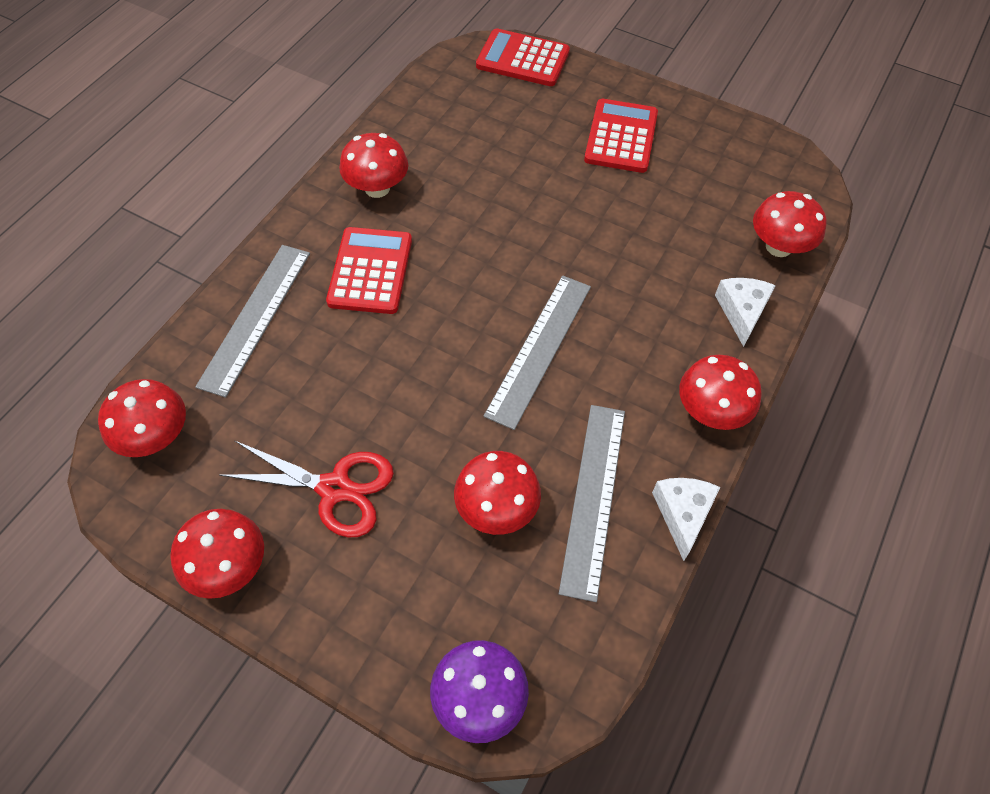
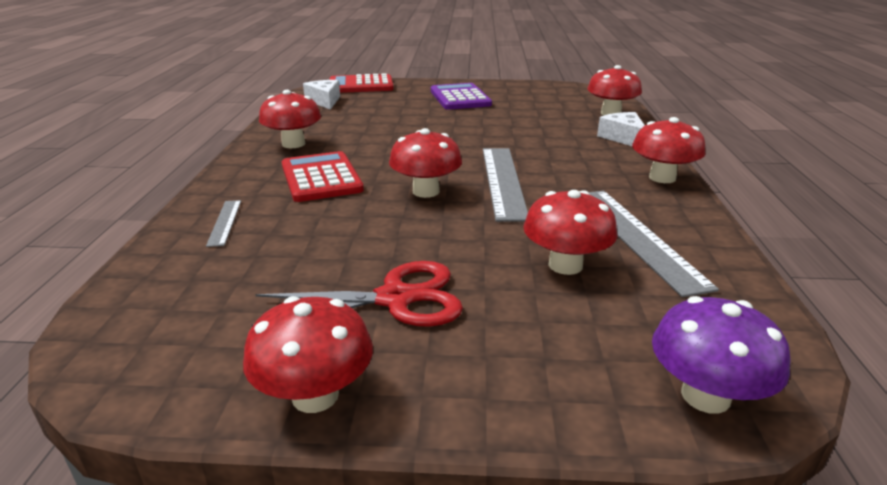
camera: 25 degrees left, 30 degrees down
(156, 437) = (149, 323): red mushroom -> red mushroom (426, 191)
(256, 317) = (225, 222): grey ruler -> grey ruler, size x0.49
(621, 137) = (460, 98): red calculator -> purple calculator
(682, 514) = (712, 226): white cheese -> white cheese (324, 101)

